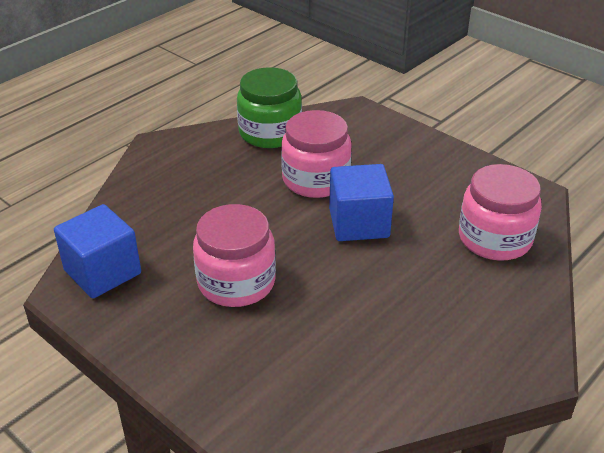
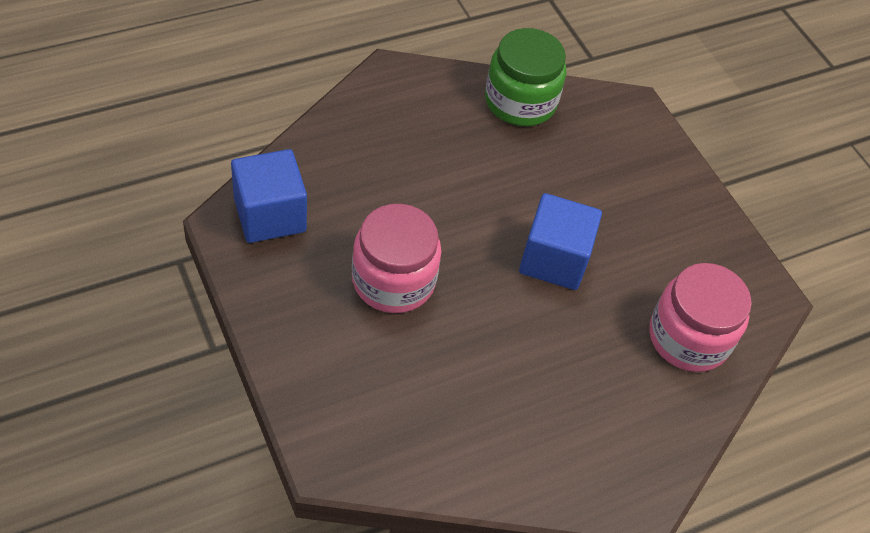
camera: 15 degrees right, 15 degrees up
(316, 179) = (538, 185): pink jar -> none

